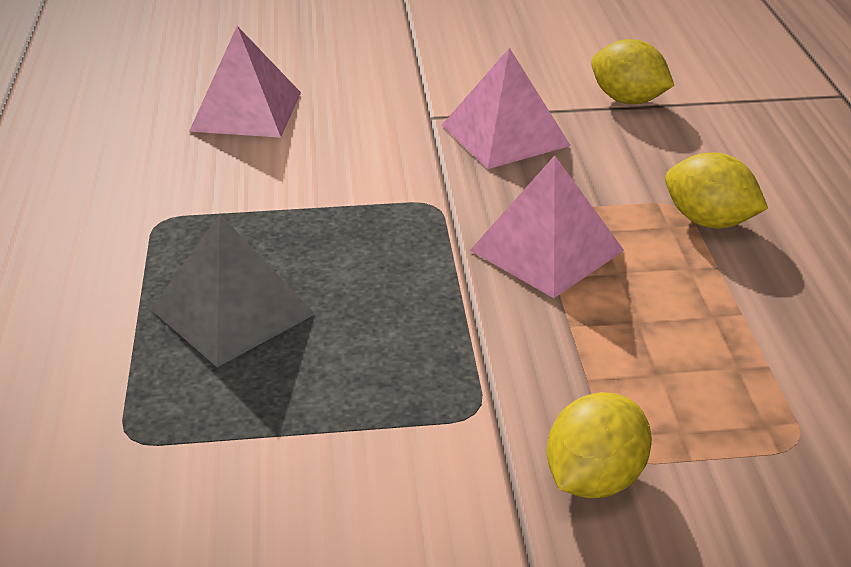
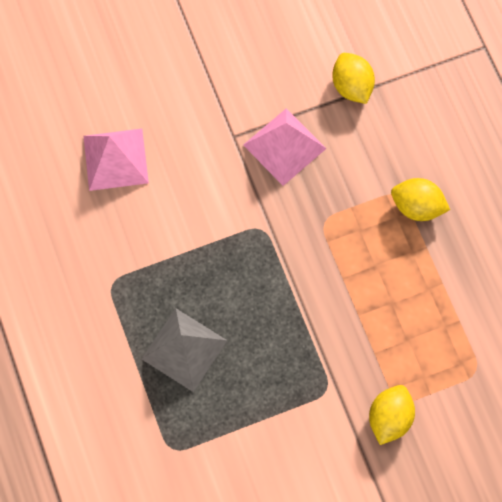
camera: 15 degrees left, 35 degrees up
(547, 250) = (334, 255): pink pyramid -> none
(627, 100) = (351, 86): yellow lemon -> yellow lemon turned 45 degrees clockwise

